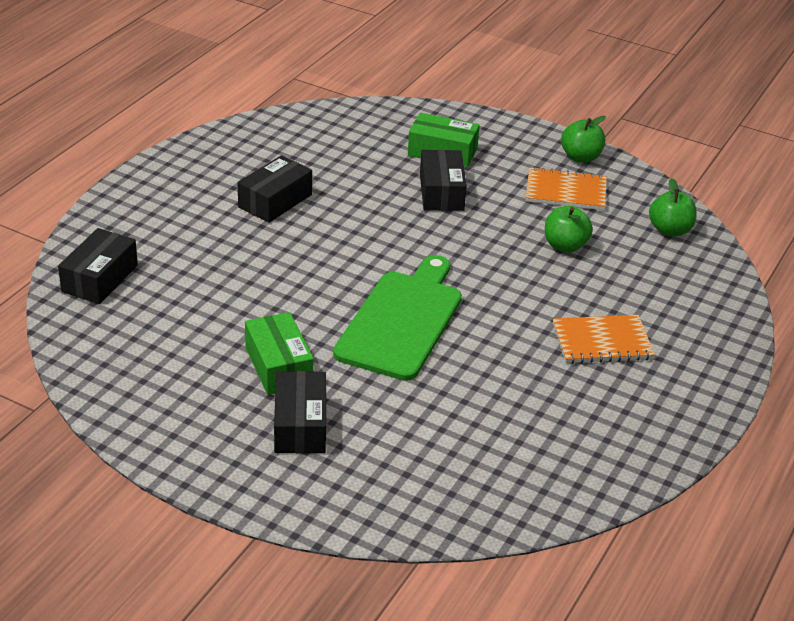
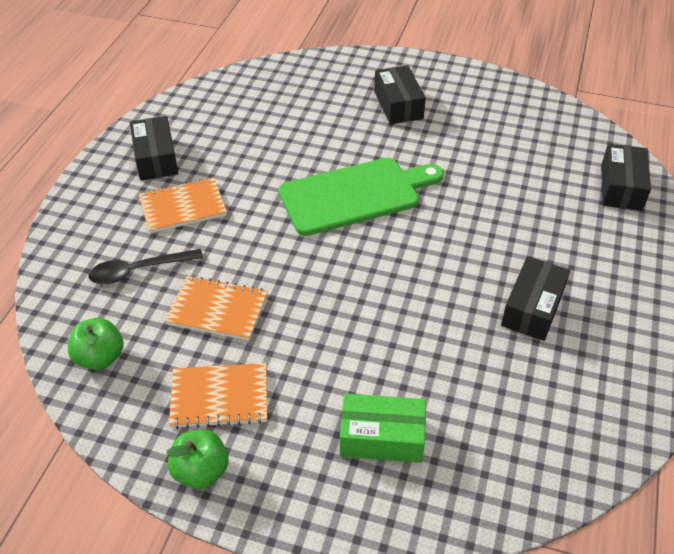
camera: 170 degrees right, 10 degrees up
(279, 366) = (434, 141): green box -> none
(402, 321) = (355, 195): green cutting board -> green cutting board turned 120 degrees counterclockwise
(441, 192) = (363, 362): black box -> black box (156, 158)
(565, 246) = (218, 309): green apple -> orange notebook
(645, 289) = (138, 270): none -> black spoon

